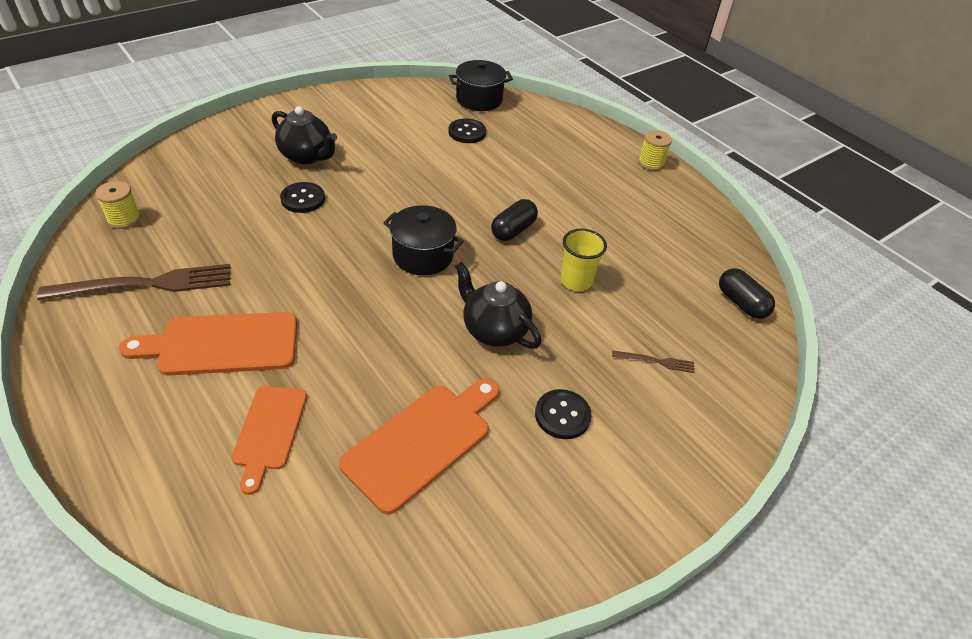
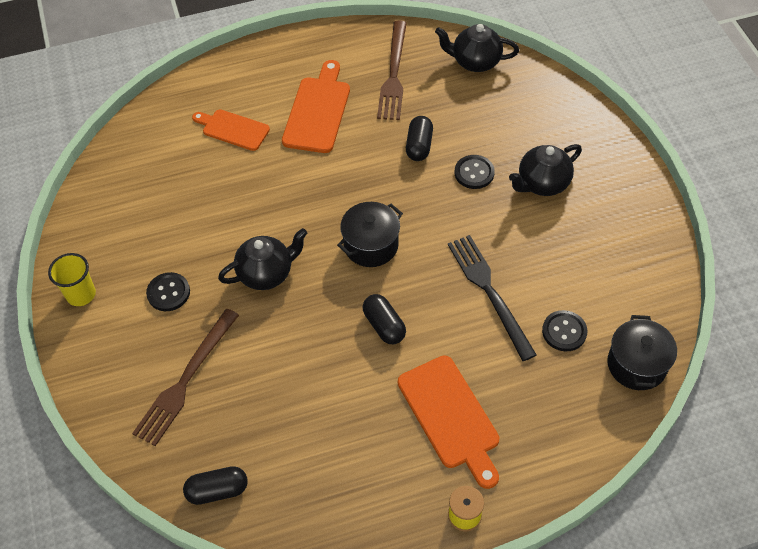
camera: 115 degrees right, 10 degrees up
(124, 219) = (475, 62): yellow spool -> black teapot
(270, 243) = (419, 146): none -> black capsule
(422, 442) = (187, 204): orange cutting board -> orange cutting board (450, 416)
(446, 173) = (489, 292): none -> black fork
(576, 281) = (299, 354): yellow cup -> yellow cup (81, 294)
(656, 361) = (186, 380): brown fork -> brown fork, size x2.22

